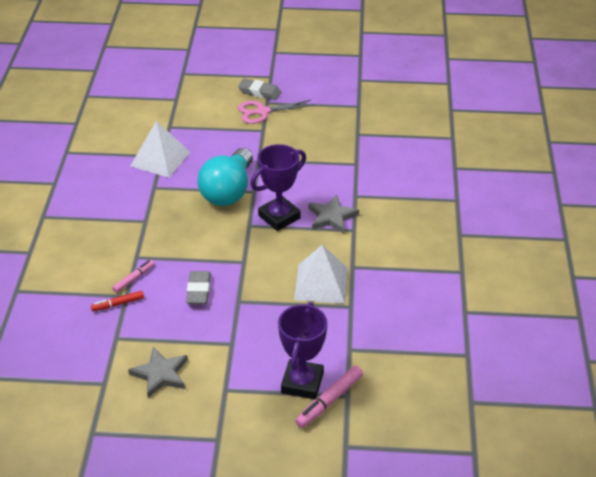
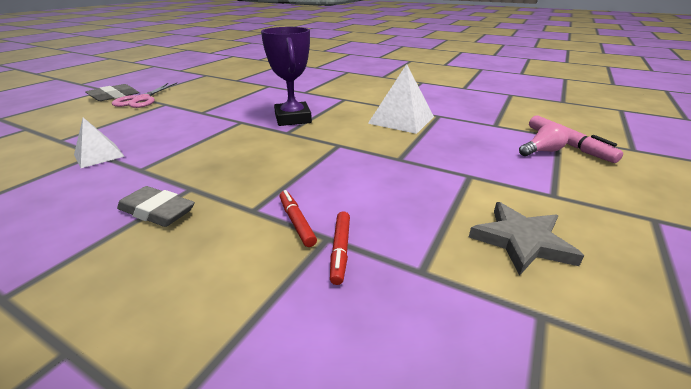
camera: 65 degrees left, 10 degrees down
(134, 279) = (296, 222): pink marker -> red marker
(160, 159) = (99, 155): white pyramid -> white pyramid, size x0.61
(198, 291) = (364, 178): grey eraser -> grey eraser (157, 212)
(228, 191) = (221, 131): turquoise light bulb -> none
(302, 383) = (541, 151): purple trophy -> pink light bulb
(332, 217) = (319, 102): grey star -> none

